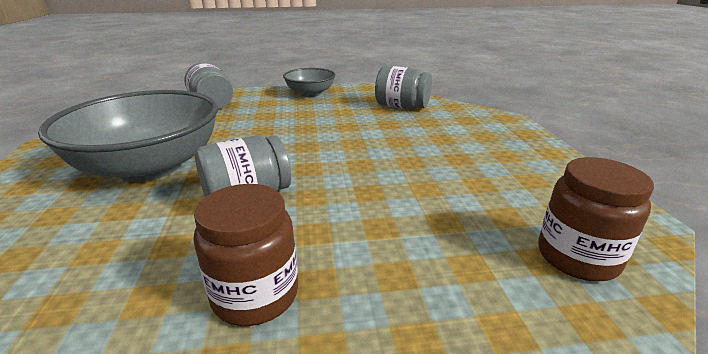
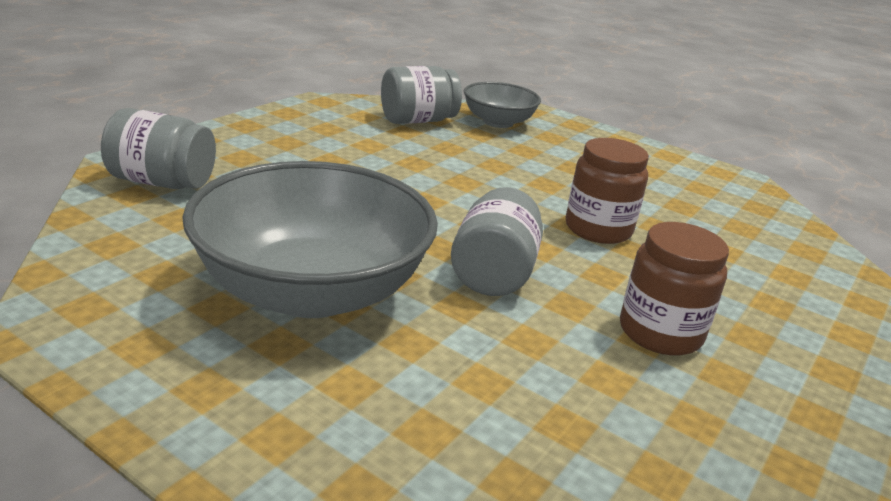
camera: 50 degrees left, 0 degrees up
(310, 93) = (270, 127): grey bowl -> grey bowl (498, 122)
(577, 257) = (753, 217): brown jar -> brown jar (598, 229)

